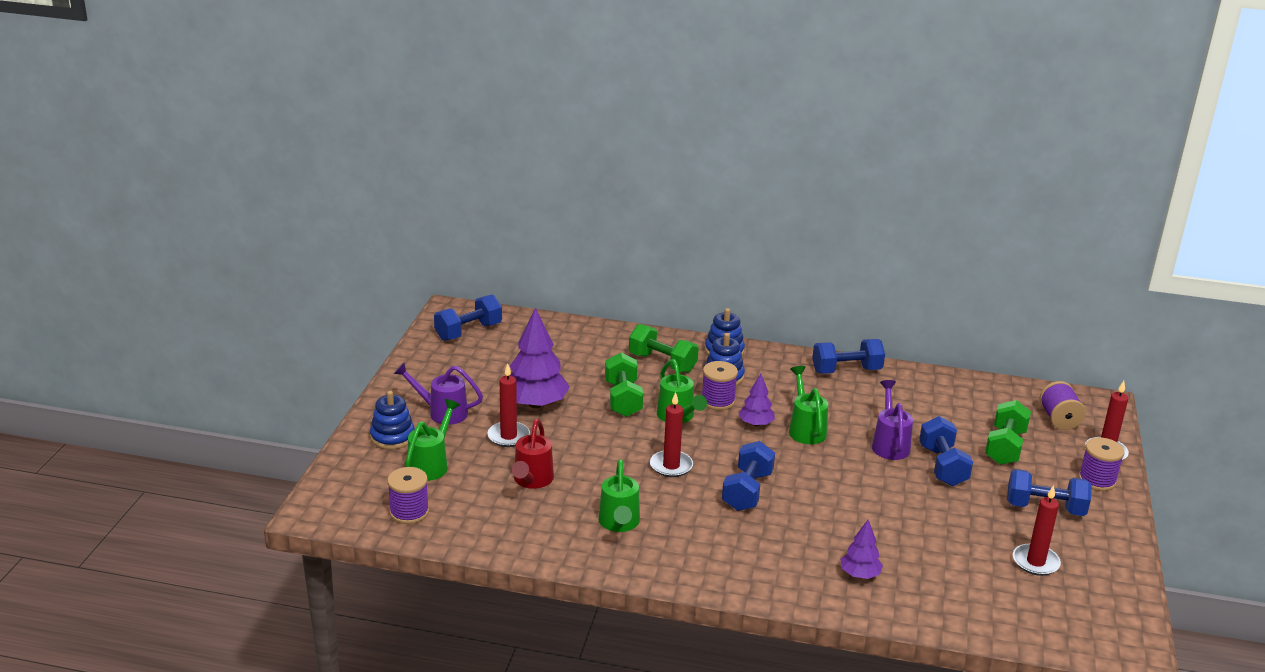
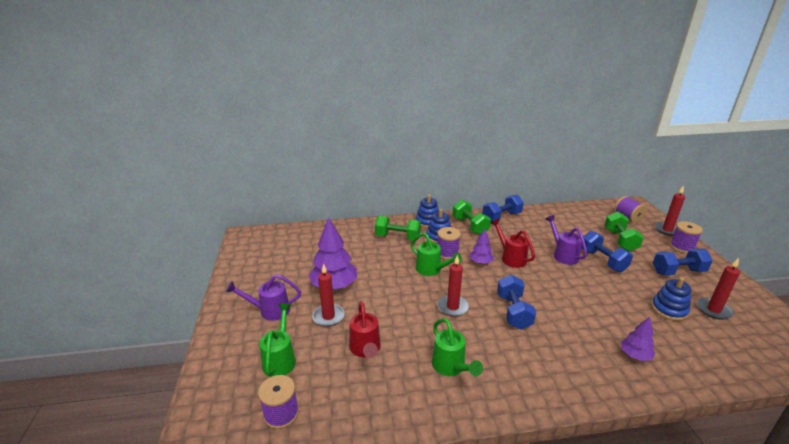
camera: 20 degrees left, 0 degrees up
(392, 437) = (238, 343): blue stacking toy -> blue stacking toy (669, 310)
(468, 332) = (262, 246): blue dumbbell -> none
(623, 399) = (389, 267): green dumbbell -> green dumbbell (470, 226)
(805, 429) = (511, 258): green watering can -> red watering can

